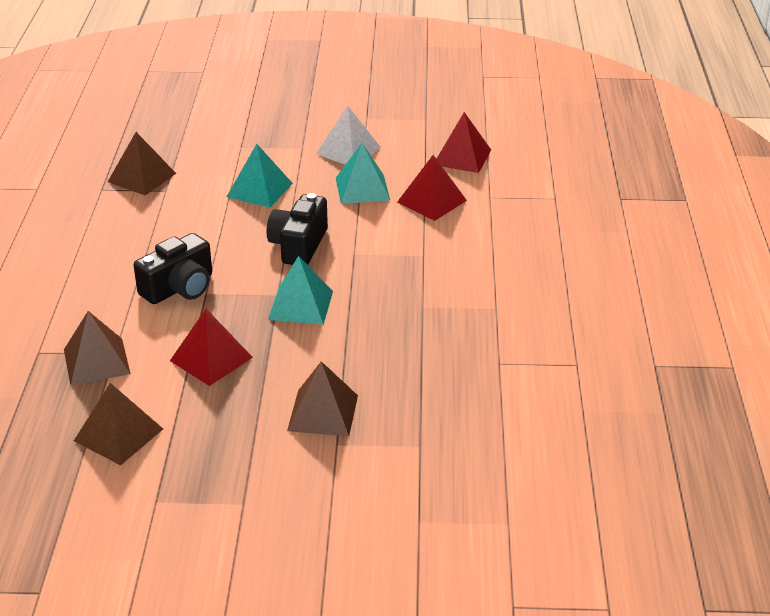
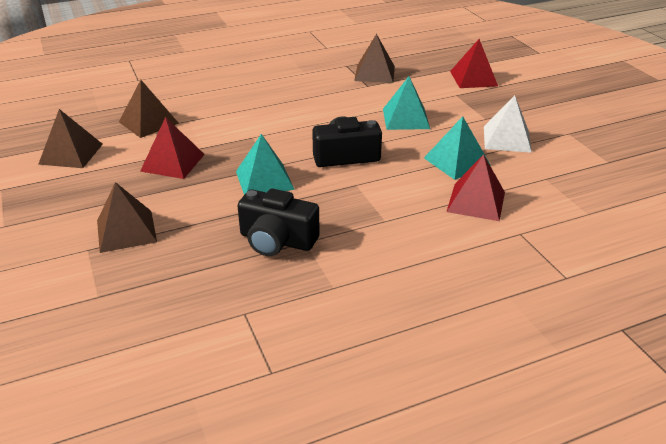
camera: 65 degrees right, 0 degrees up
(179, 288) = (251, 125): black camera -> black camera (277, 240)
(462, 157) = (570, 198): red pyramid -> red pyramid (473, 78)

